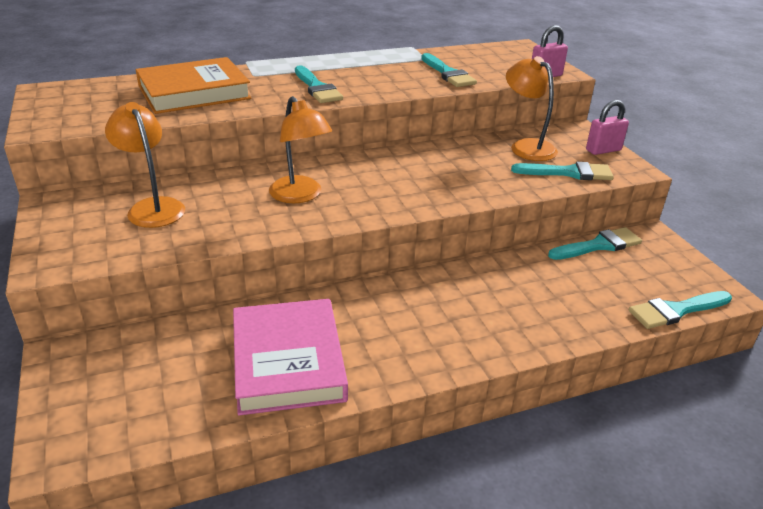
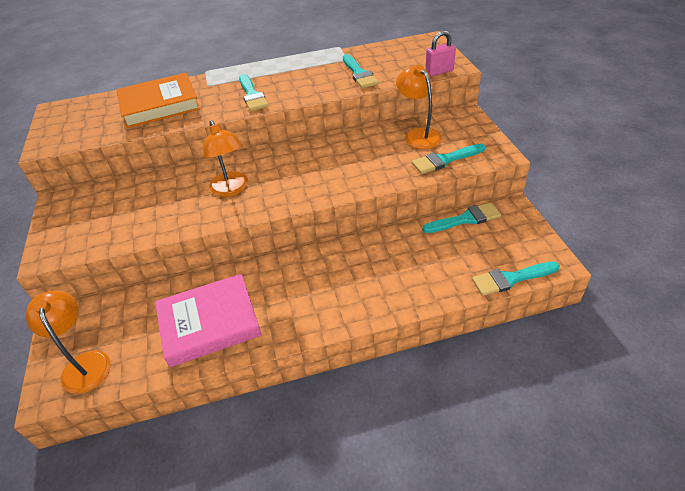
camera: 10 degrees right, 10 degrees up
(152, 207) = (125, 203): orange lamp -> orange lamp (85, 363)
(288, 361) = (209, 323): pink book -> pink book turned 75 degrees clockwise
(568, 173) = (445, 160): turquoise brush -> turquoise brush turned 150 degrees clockwise
(603, 150) = (480, 136): pink padlock -> none

